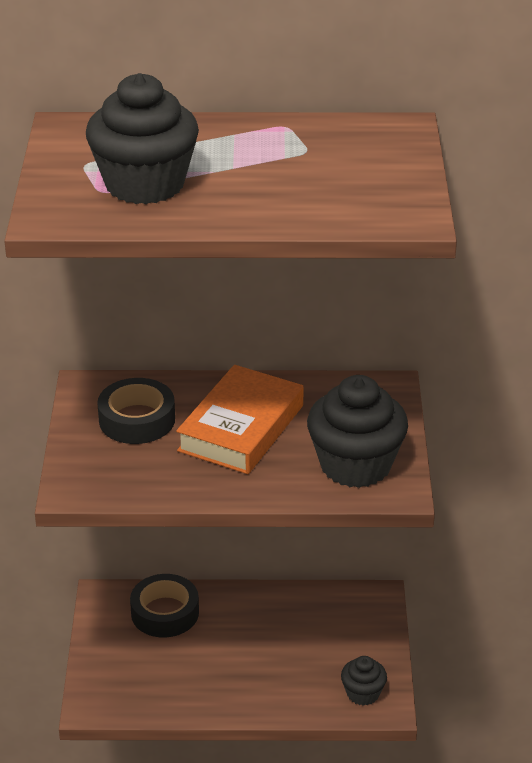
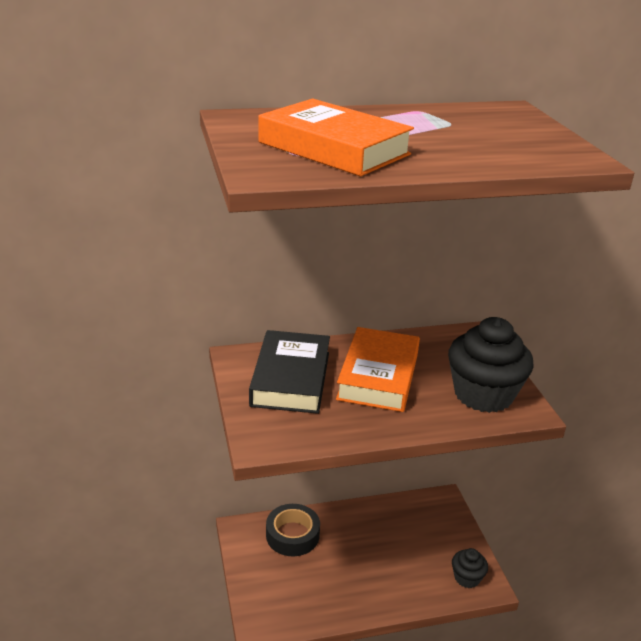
camera: 15 degrees left, 5 degrees down
(137, 420) = (291, 378): black tape -> black book
(144, 184) = (333, 148): black cupcake -> orange book

